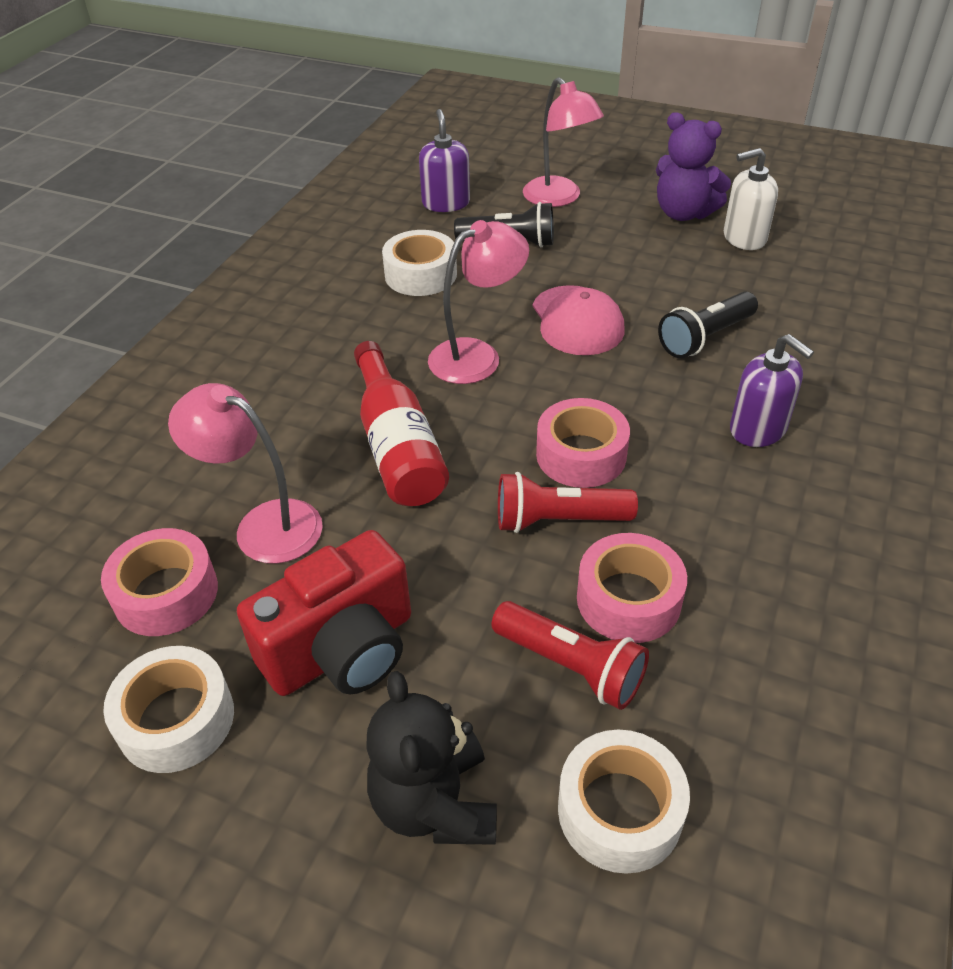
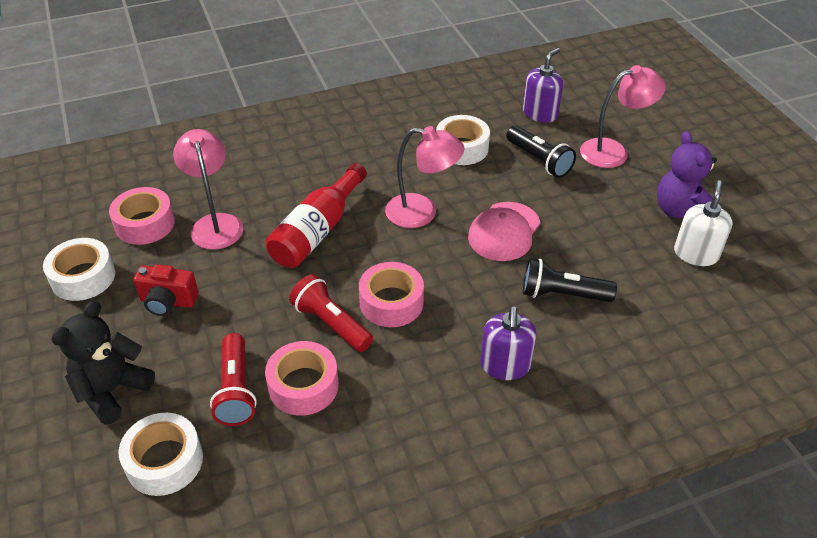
camera: 45 degrees right, 0 degrees up
(342, 649) = (168, 301): red camera -> red camera, size x0.60
(559, 198) = (613, 151): pink lamp -> pink lamp turned 120 degrees counterclockwise
(744, 238) = (696, 254): white soap dispenser -> white soap dispenser turned 75 degrees clockwise

